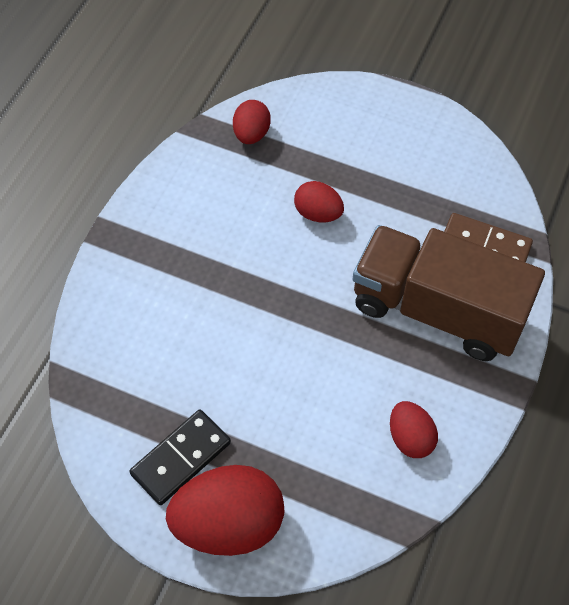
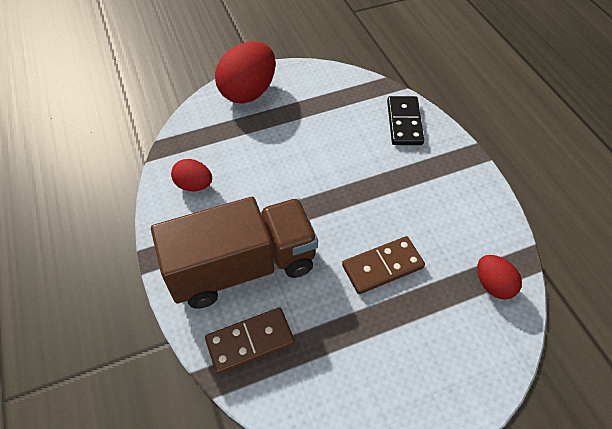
camera: 135 degrees right, 5 degrees down
(181, 458) = (299, 97): black domino -> black domino (404, 123)
(318, 213) = (382, 266): red egg -> brown domino

